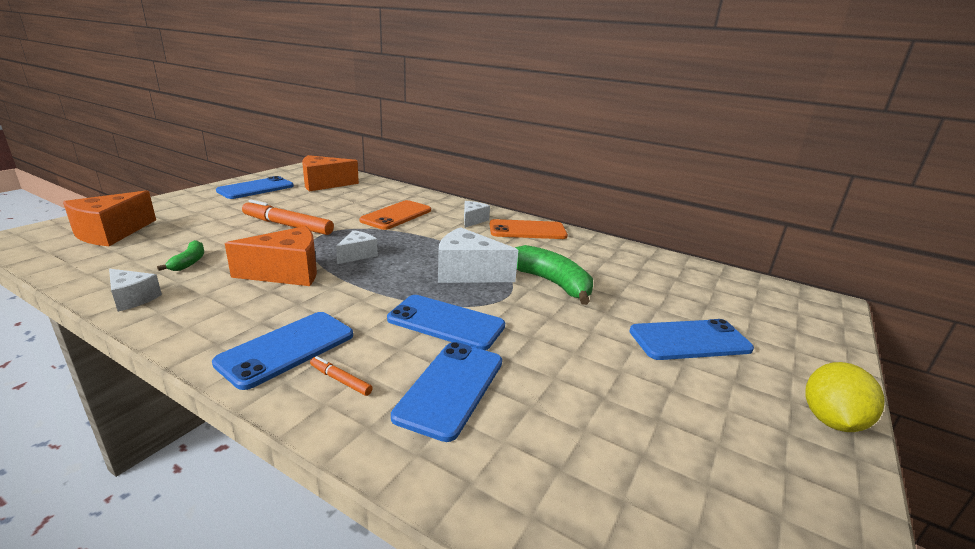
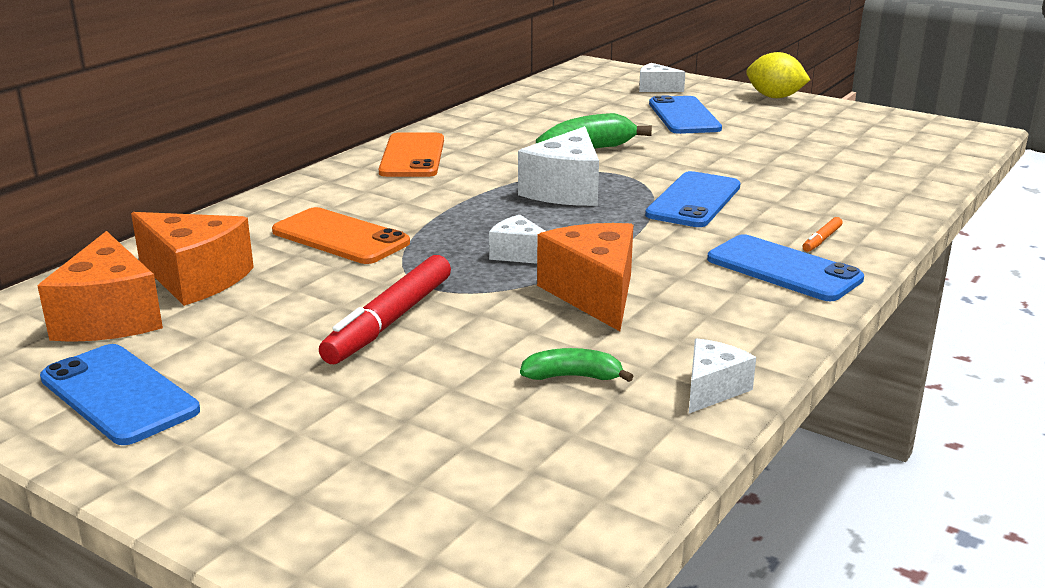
camera: 85 degrees left, 0 degrees up
(111, 233) = (439, 503): orange cheese -> orange cheese (195, 278)
(287, 225) = (389, 321): orange marker -> red marker
(451, 388) = (806, 198): blue phone -> none
(473, 220) = (368, 186): white cheese -> white cheese (656, 88)

